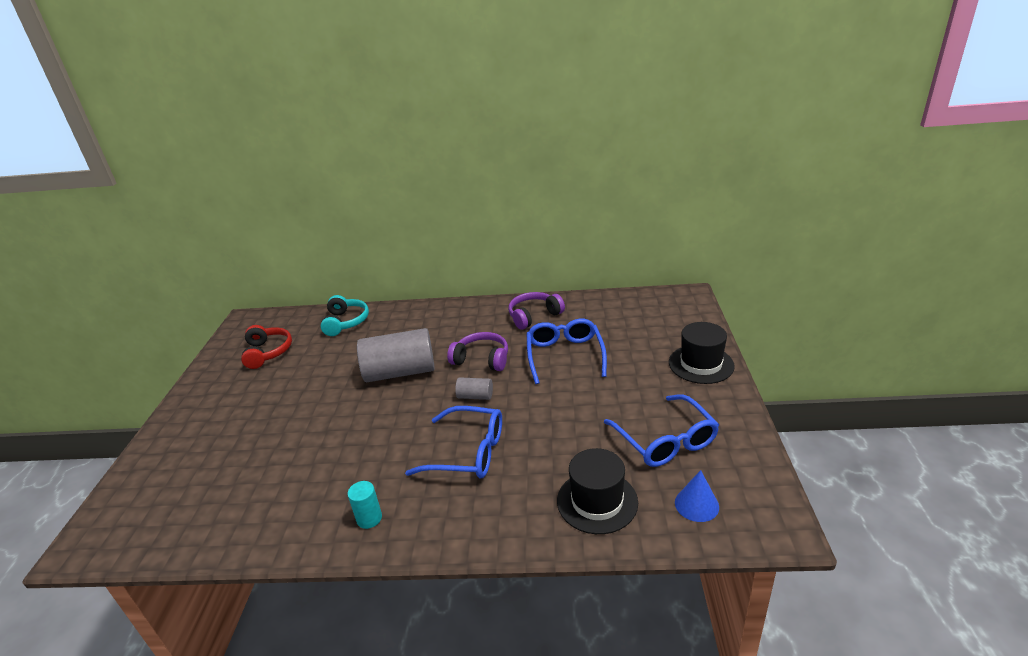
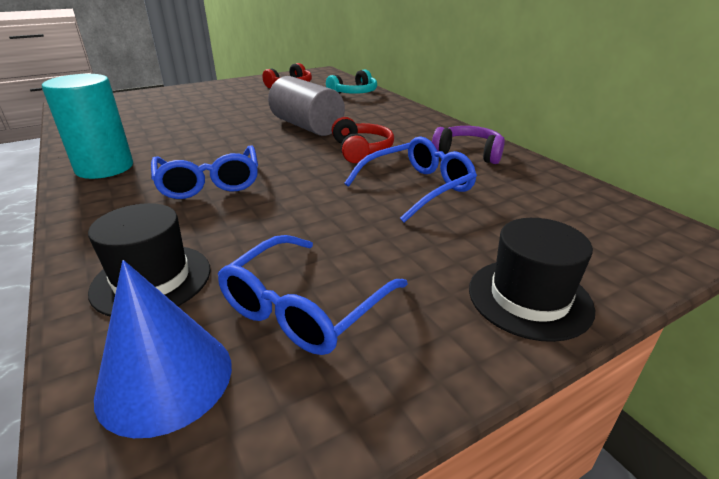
camera: 55 degrees right, 0 degrees up
(369, 518) = (105, 168): turquoise cylinder -> turquoise cylinder, size x2.21
(475, 396) = (299, 163): grey cylinder -> none
(482, 359) = (361, 150): purple headphones -> red headphones
(696, 504) = (165, 379): blue cone -> blue cone, size x1.68

